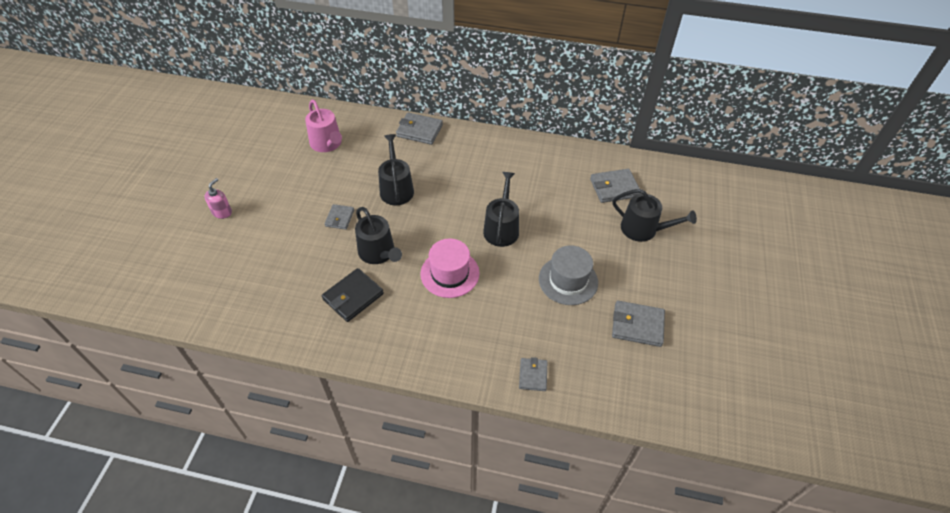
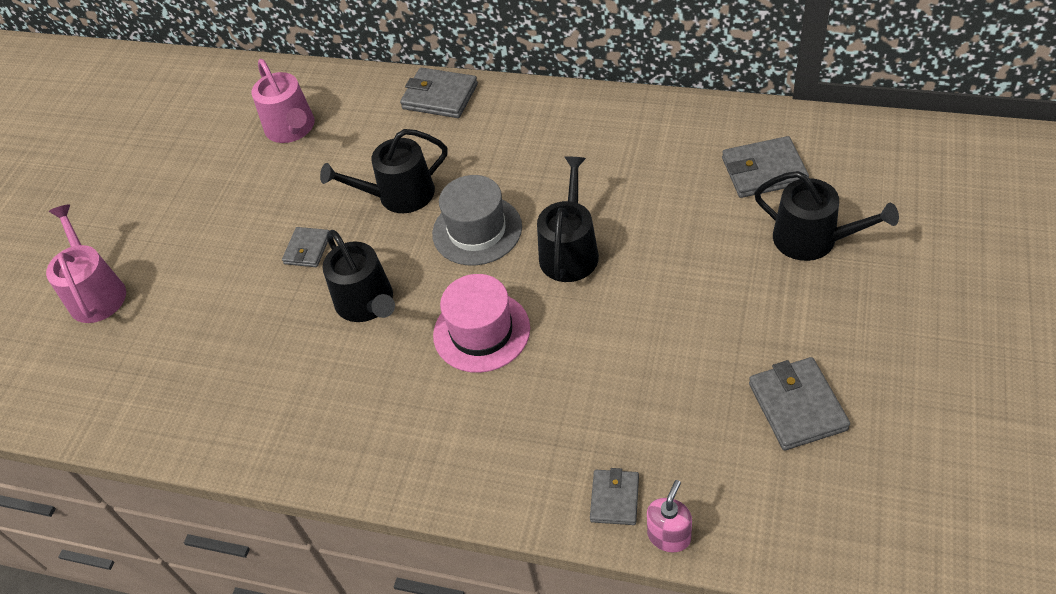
camera: 10 degrees right, 0 degrees up
(203, 238) = (96, 293): none -> pink watering can
(222, 212) = (125, 250): pink soap dispenser -> pink soap dispenser (669, 535)
(353, 297) = (324, 377): black wallet -> none
(396, 189) = (399, 195): black watering can -> black watering can turned 105 degrees counterclockwise
(568, 280) = (679, 334): grey hat -> grey hat (477, 230)
(637, 325) = (797, 406): grey wallet -> grey wallet turned 60 degrees clockwise

